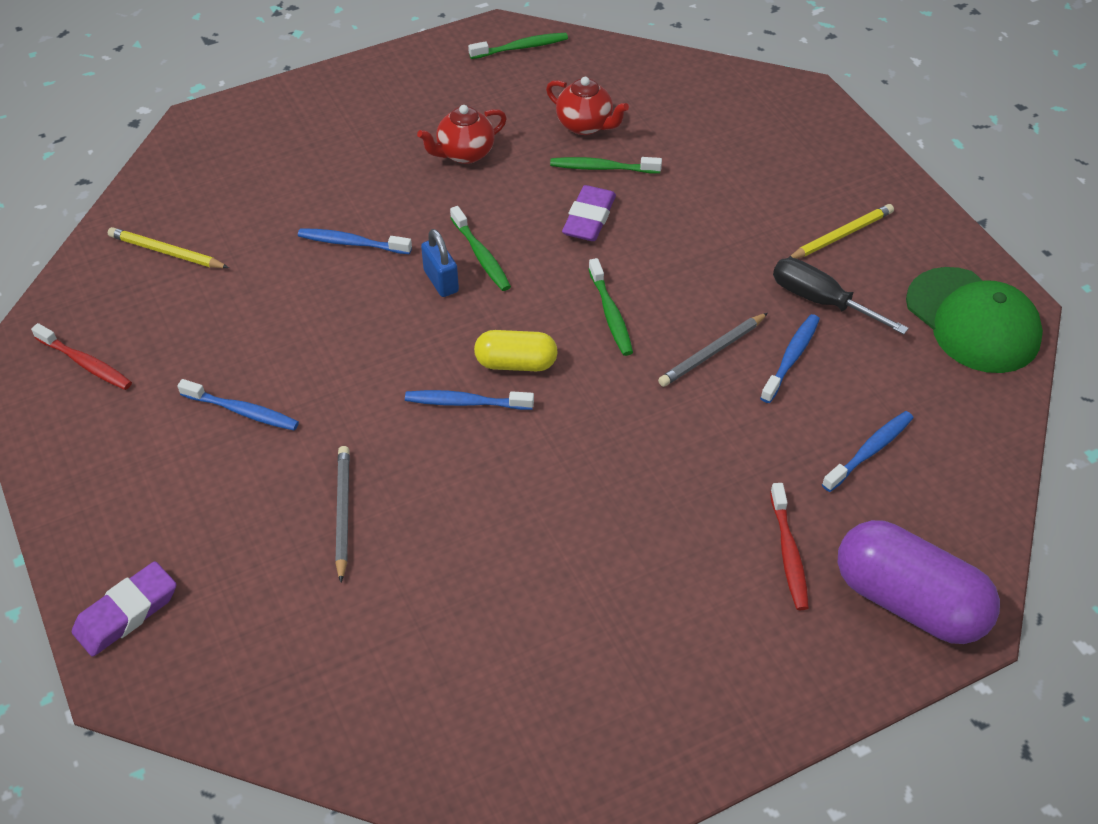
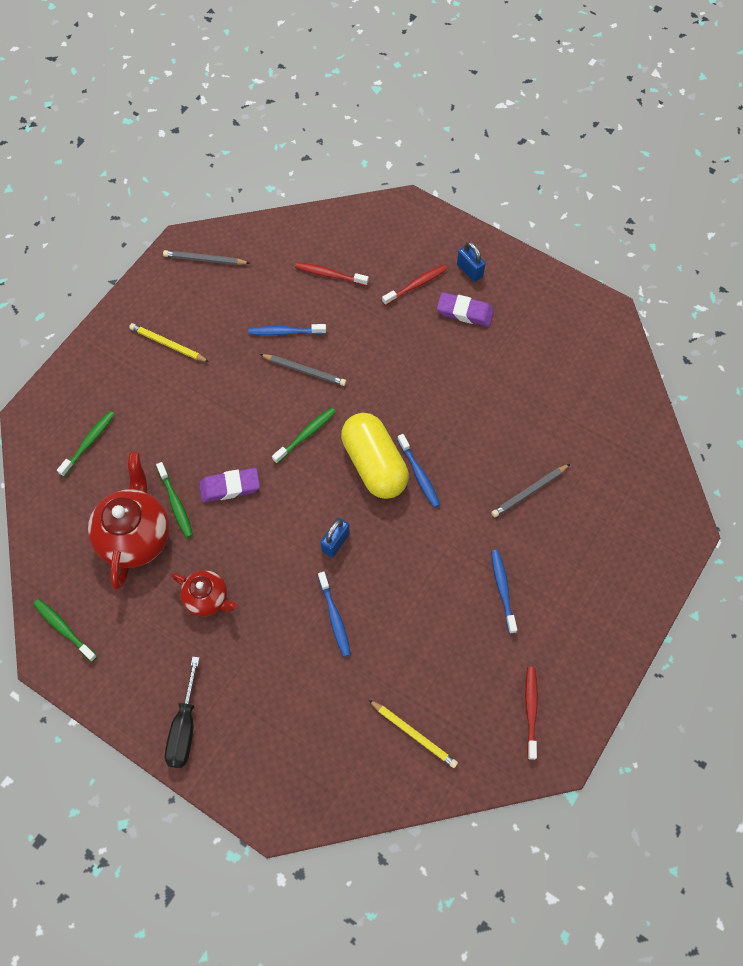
camera: 120 degrees left, 15 degrees up
(126, 613) = (655, 555): purple eraser -> purple eraser (465, 312)
(166, 252) = (413, 734): yellow pencil -> yellow pencil turned 45 degrees counterclockwise
(481, 255) = (299, 532): green toothbrush -> green toothbrush (88, 443)
(516, 363) = (374, 464): yellow capsule -> yellow capsule, size x1.73
(585, 125) = (136, 536): red teapot -> red teapot, size x1.74
(777, 644) = (469, 271): none -> blue padlock
(820, 301) = (231, 334): black screwdriver -> black screwdriver (184, 727)
(869, 451) = (330, 275): blue toothbrush -> red toothbrush
(908, 601) = (411, 230): purple capsule -> none
(973, 321) = (205, 260): green cap -> grey pencil

